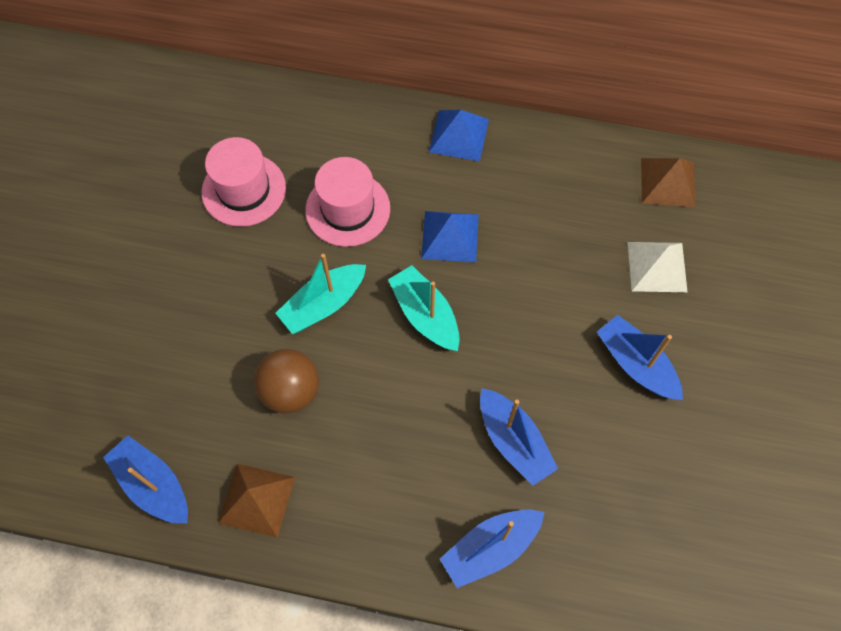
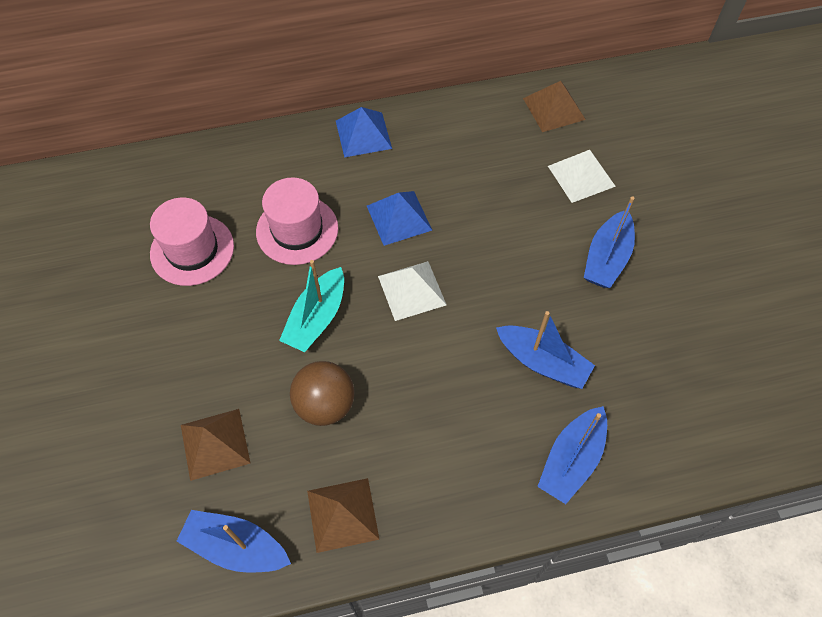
camera: 25 degrees left, 5 degrees down
(178, 383) = (215, 444): none -> brown pyramid
(425, 315) = (412, 290): turquoise boat -> white pyramid
(636, 364) = (607, 258): blue boat -> blue boat turned 90 degrees counterclockwise

